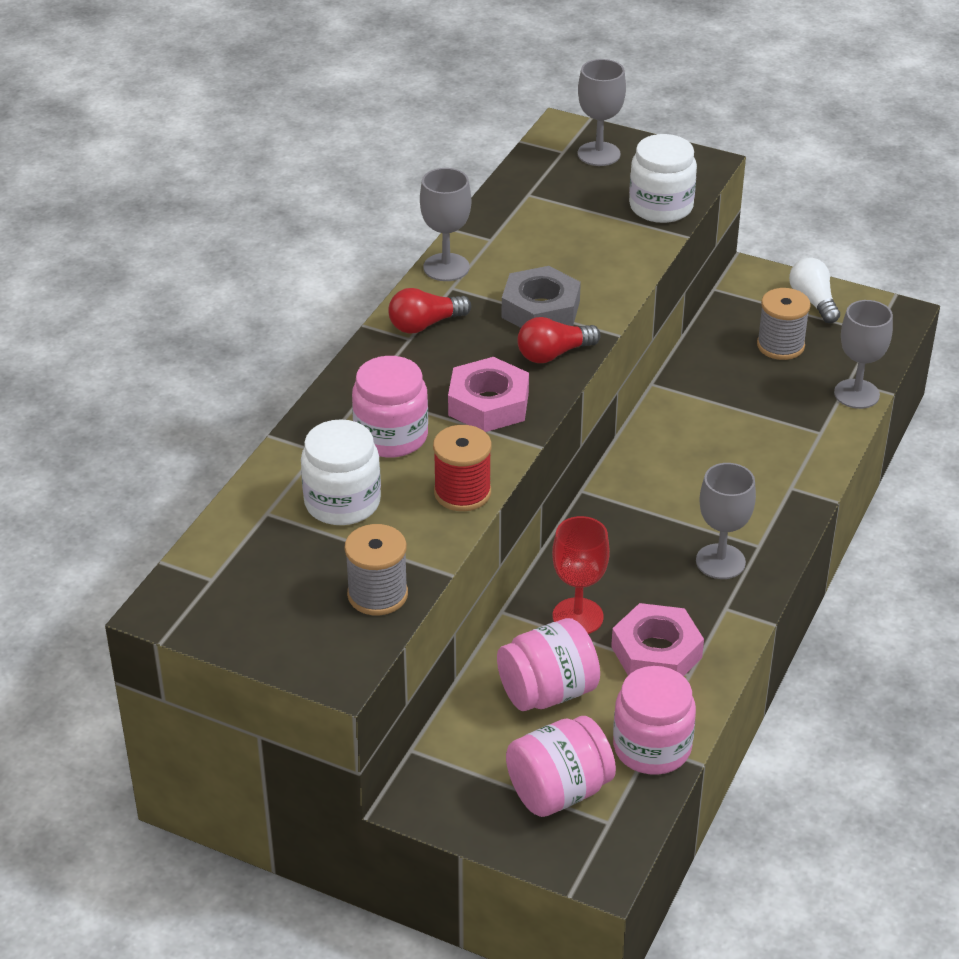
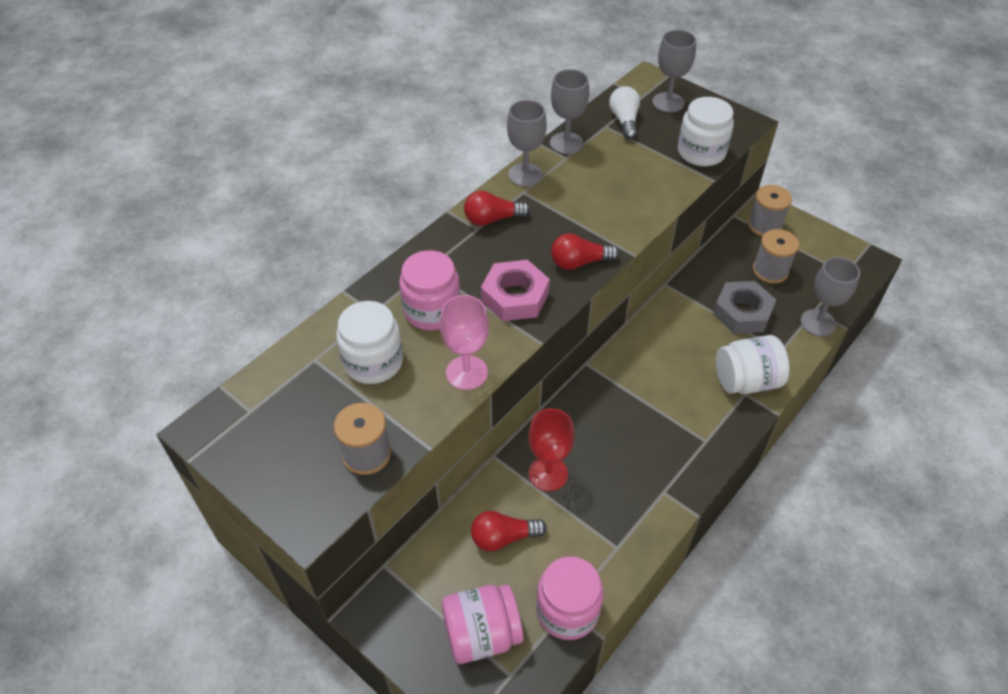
camera: 15 degrees right, 10 degrees up
(462, 493) = (466, 372): red spool -> pink goblet
(540, 309) = (582, 222): grey nut -> grey nut (742, 312)
(547, 692) = (503, 537): pink jar -> red light bulb
(656, 652) = (598, 520): pink nut -> none
(720, 561) = (672, 448): grey goblet -> grey goblet (566, 143)
(757, 294) = (764, 225): none -> grey spool
(788, 473) = (746, 381): none -> white jar
(813, 301) = (805, 239): white light bulb -> white light bulb (624, 121)

